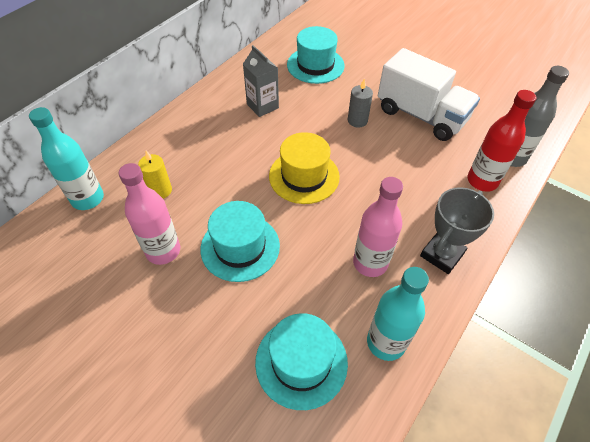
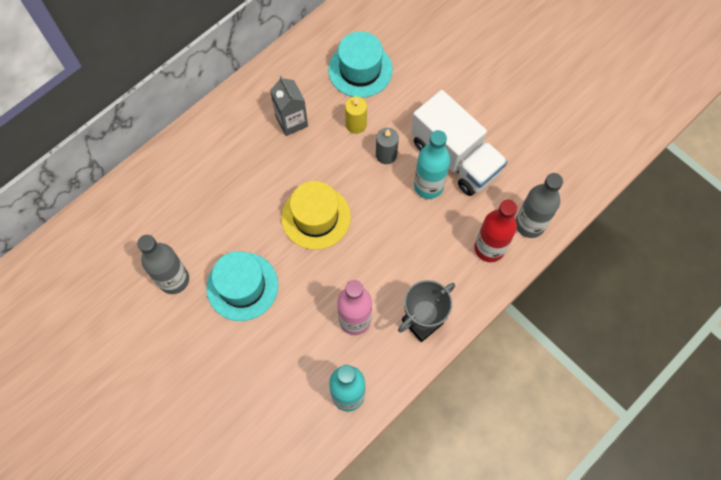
camera: 10 degrees right, 15 degrees up
(88, 199) = (110, 213): turquoise bottle -> turquoise bottle (428, 186)
(160, 190) = (177, 214): yellow candle -> yellow candle (356, 124)
(163, 251) = (174, 280): pink bottle -> grey bottle
(301, 362) = (275, 400): turquoise hat -> none

